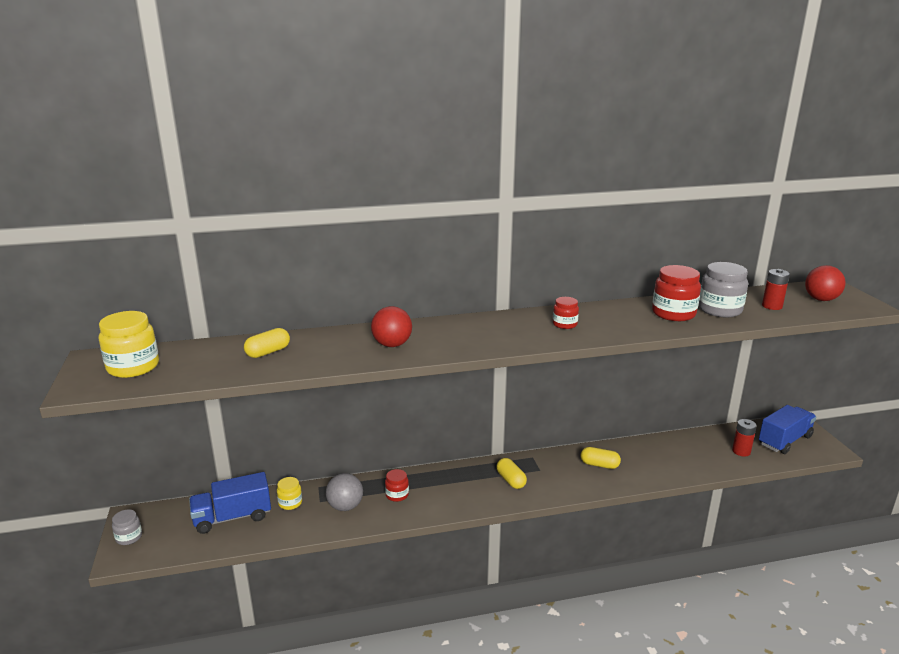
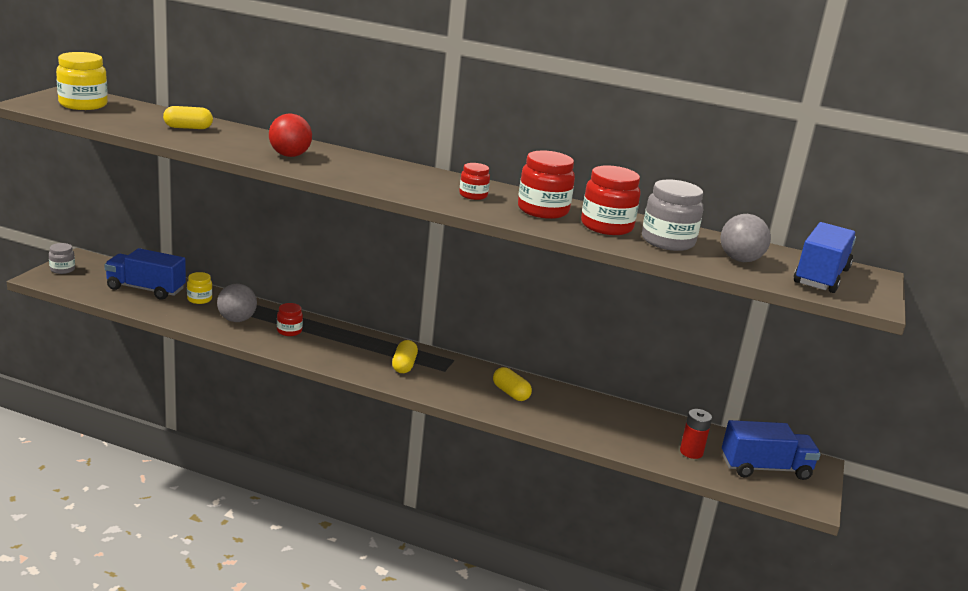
camera: 30 degrees right, 0 degrees up
(621, 317) = (543, 210): none -> red jar
(772, 306) = (740, 260): red battery -> grey ball
(821, 299) = (821, 277): red ball -> blue truck

